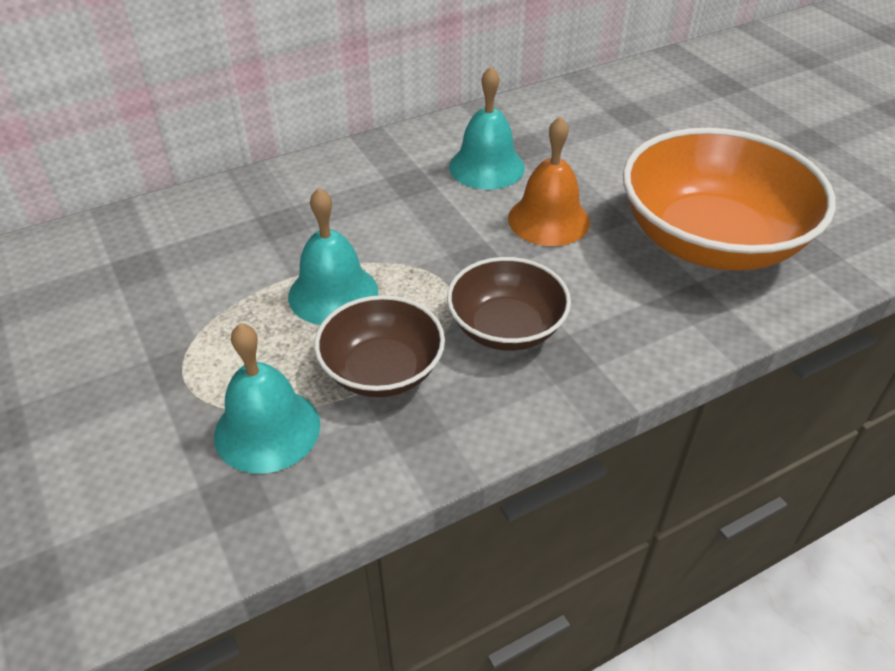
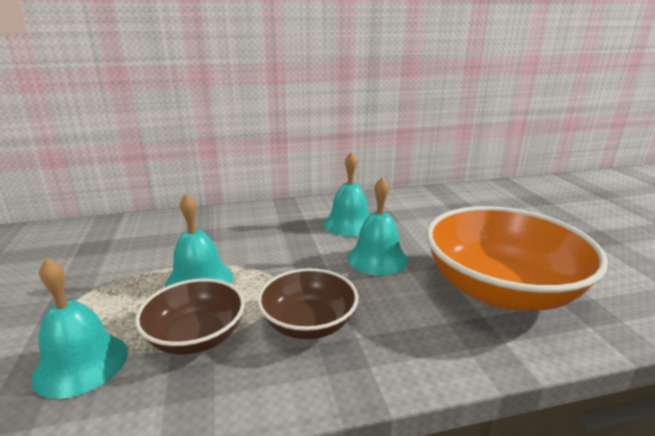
camera: 15 degrees right, 20 degrees down
(548, 220) = (377, 258): orange bell -> turquoise bell

